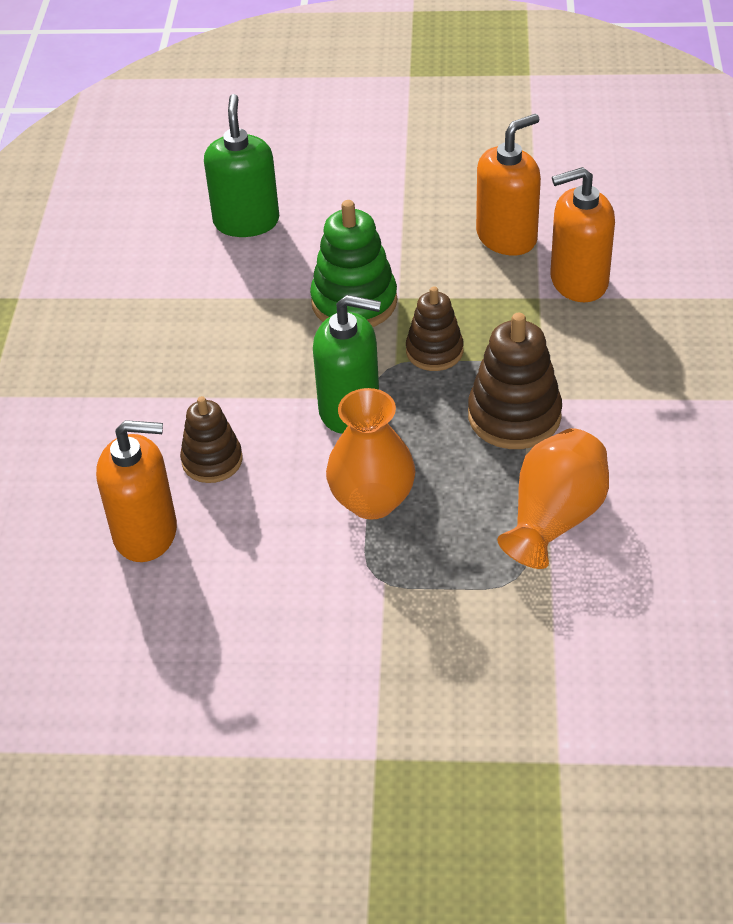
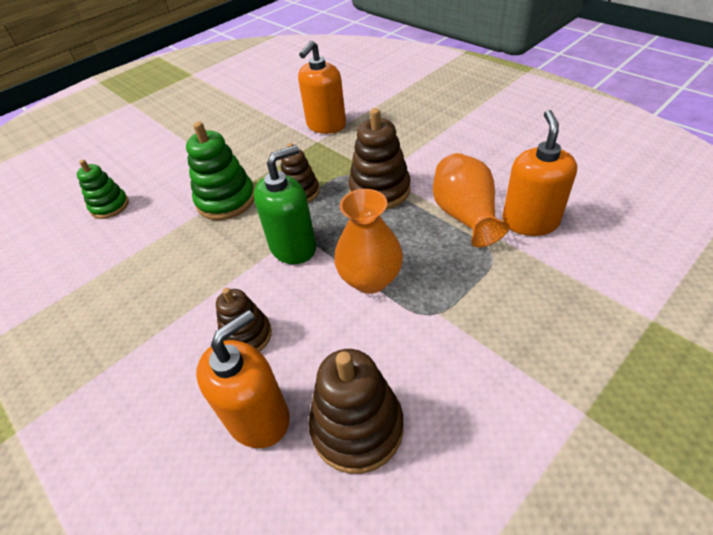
camera: 45 degrees left, 0 degrees up
(202, 604) = (357, 427): none -> brown stacking toy
(246, 221) = (110, 206): green soap dispenser -> green stacking toy
(506, 237) = (267, 130): orange soap dispenser -> orange soap dispenser (530, 221)

